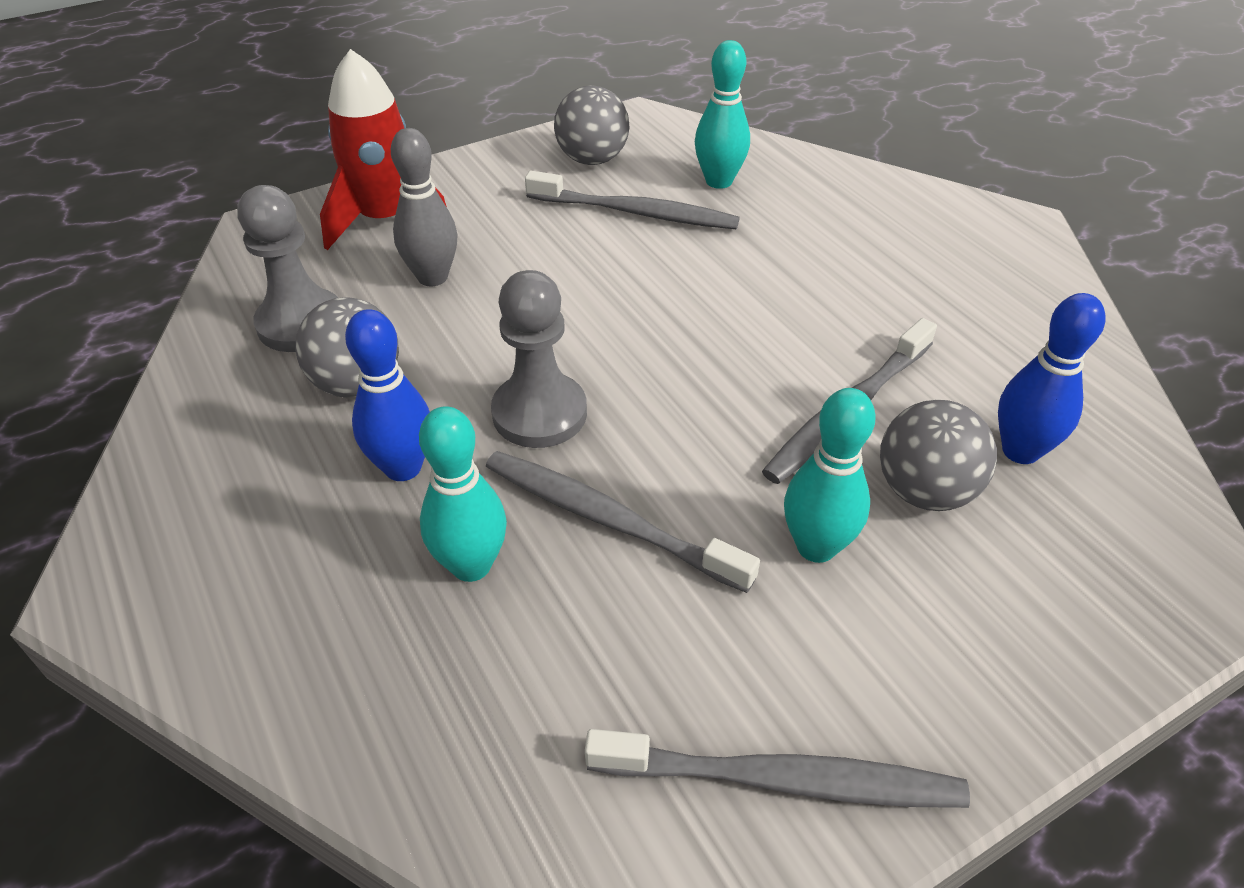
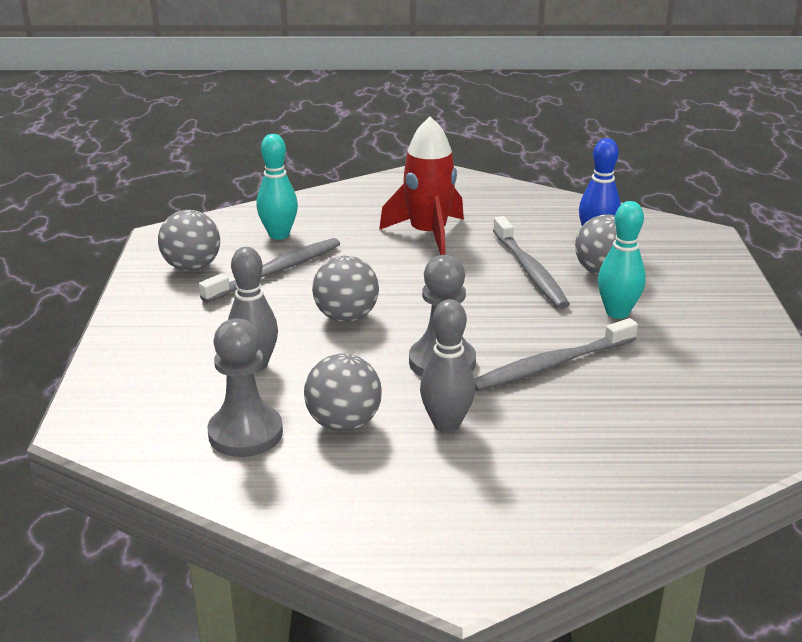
camera: 60 degrees left, 15 degrees down
(385, 219) = (154, 367): red rocket -> red rocket (428, 234)
(403, 467) = (446, 424): blue bowling pin -> grey bowling pin
(471, 565) = (551, 420): turquoise bowling pin -> none
(580, 299) = (346, 317): none -> grey ball
(784, 780) = (748, 368): grey toothbrush -> none

